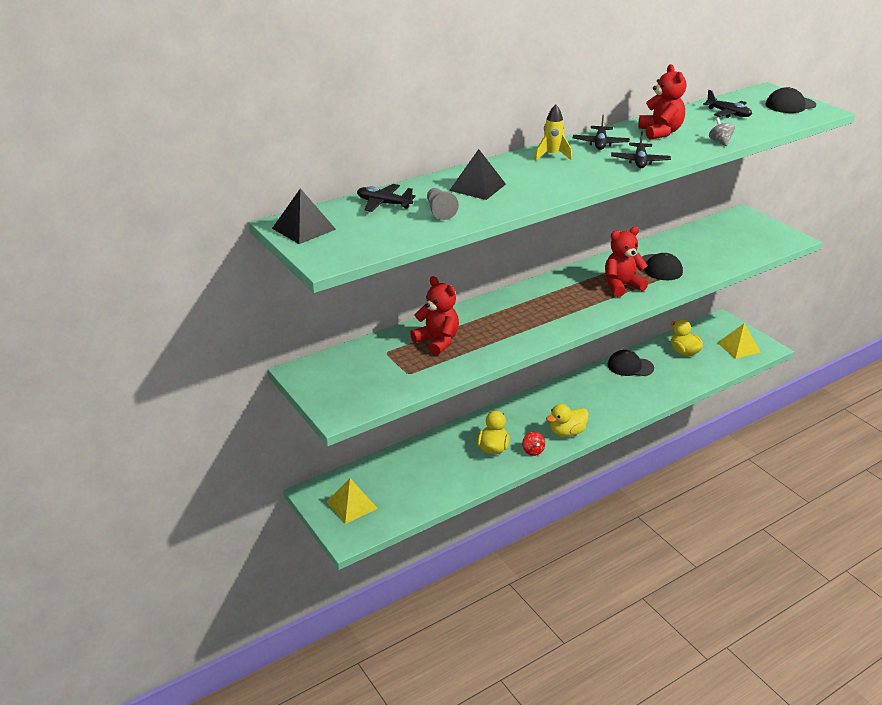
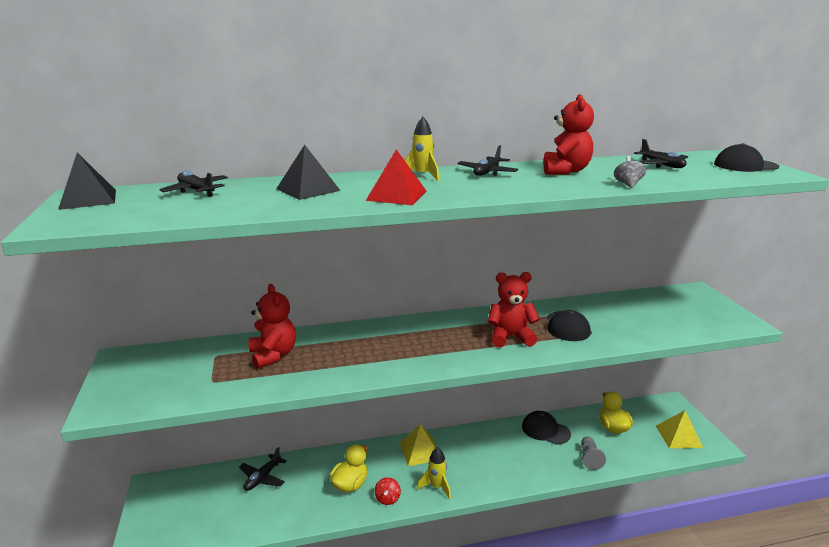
camera: 20 degrees right, 10 degrees down
(352, 505) = (173, 509): yellow pyramid -> yellow pyramid (420, 451)
(440, 211) = (237, 202): grey pawn -> grey pawn (590, 458)
(558, 182) = (397, 195): none -> red pyramid
(567, 432) = (436, 487): yellow duck -> yellow rocket
(640, 161) = (512, 189): black plane -> black plane (262, 478)

